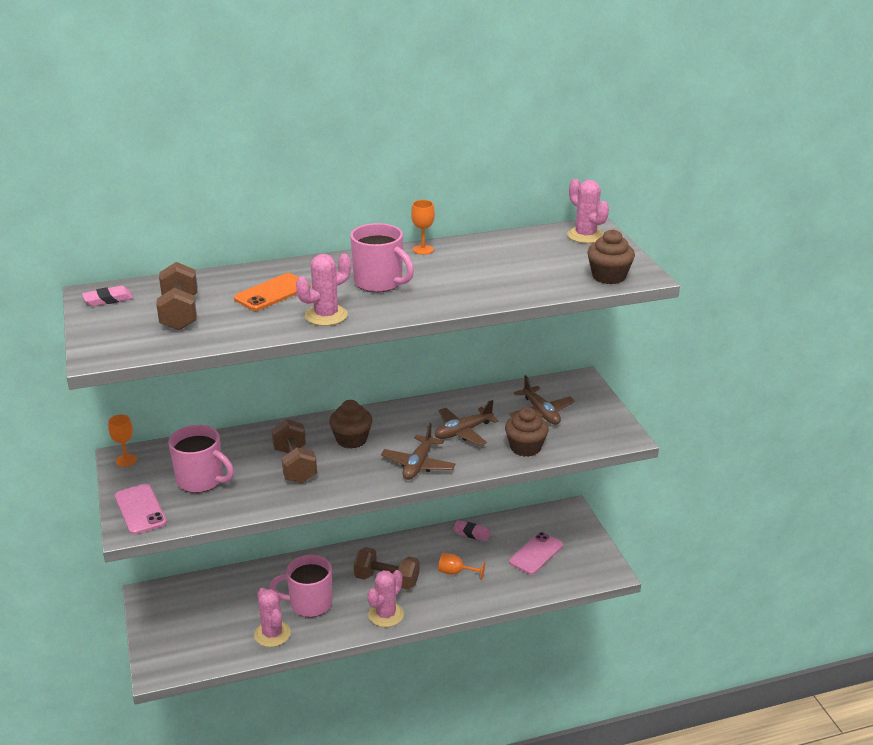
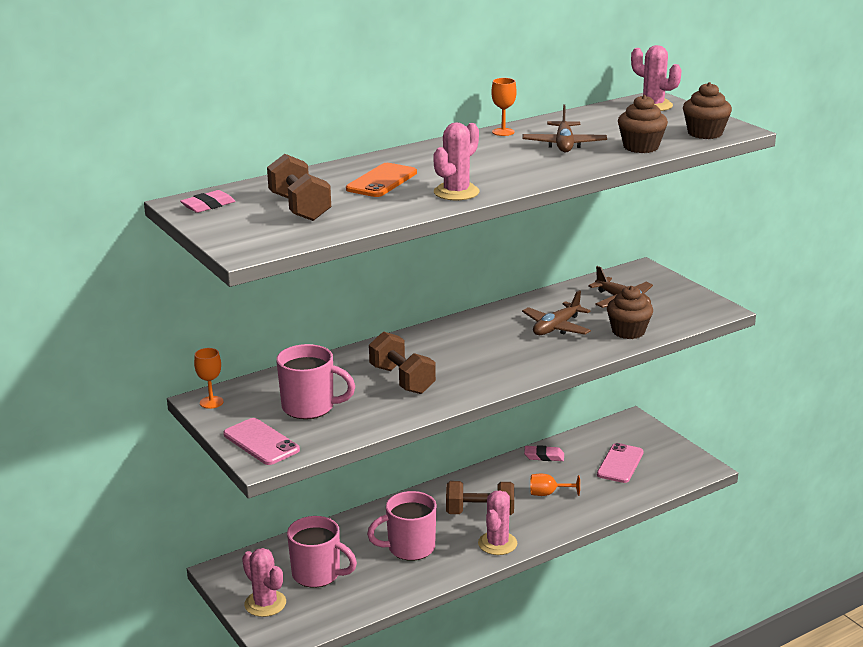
camera: 15 degrees left, 5 degrees down
(272, 634) = (385, 582): pink cactus -> pink cactus (265, 603)
(351, 440) = (446, 350): brown cupcake -> brown cupcake (641, 147)
(379, 283) = (485, 162): pink mug -> pink mug (318, 574)
(418, 465) = (531, 361): brown plane -> brown plane (564, 145)

